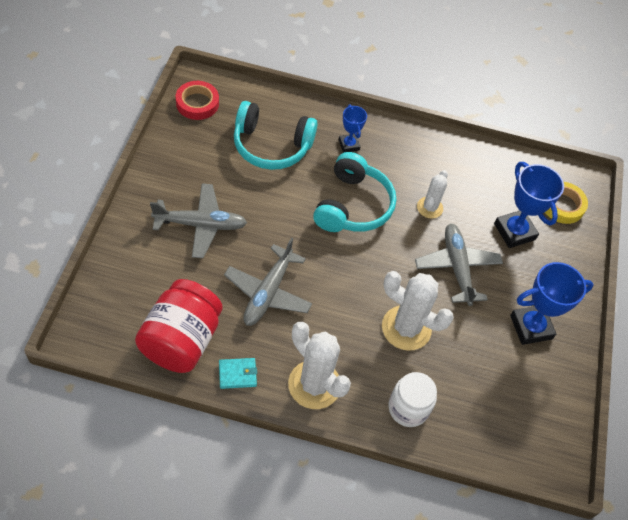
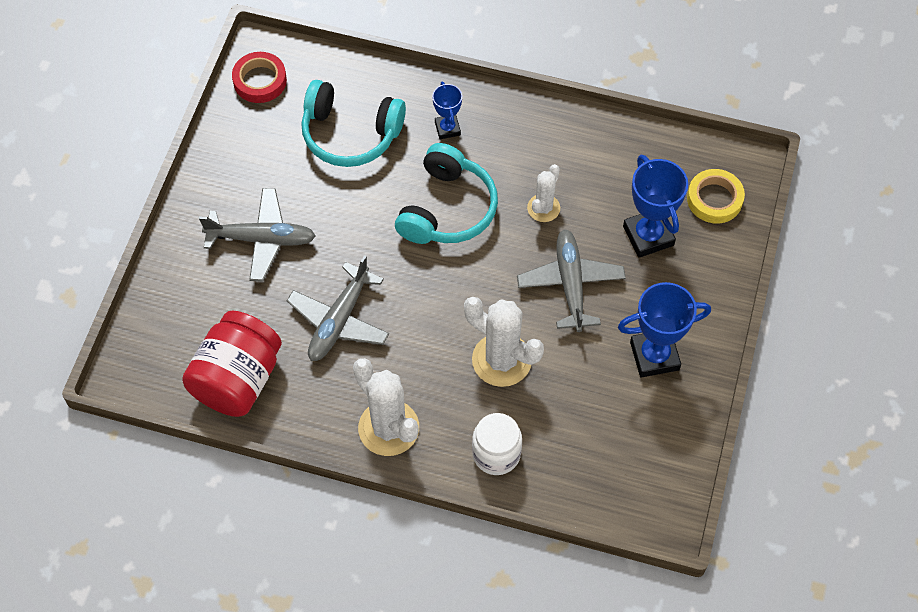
camera: 10 degrees right, 5 degrees up
(237, 374) = (301, 417): turquoise wallet -> none

